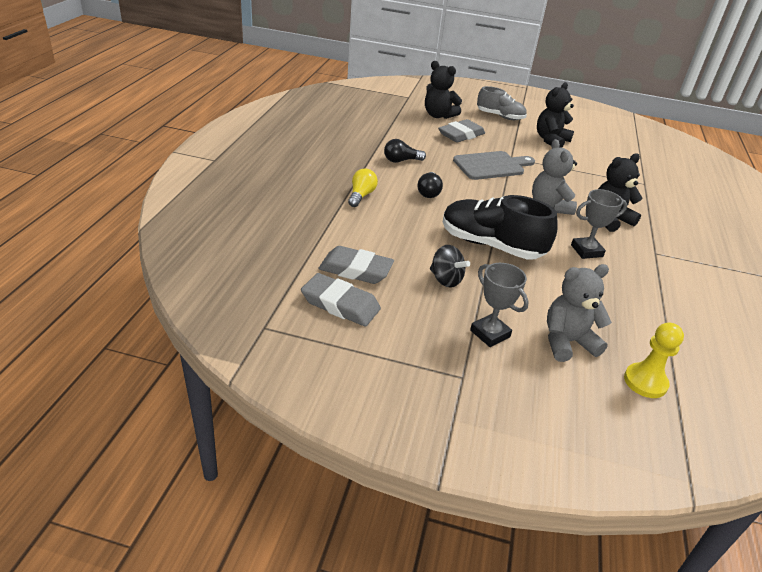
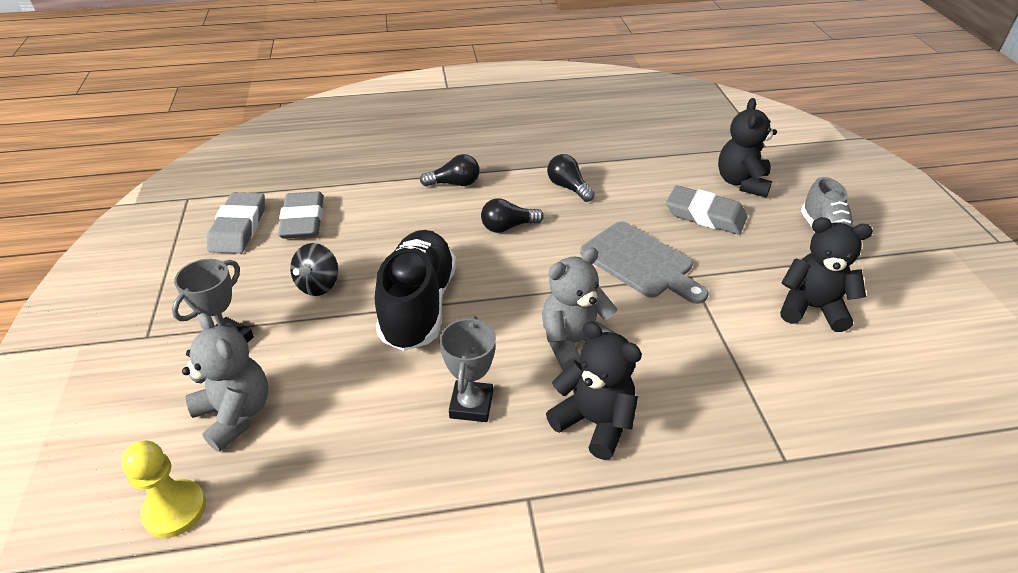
camera: 70 degrees right, 5 degrees up
(361, 196) = (454, 183): yellow light bulb -> black light bulb
(586, 251) = (471, 405): grey trophy -> grey trophy turned 45 degrees clockwise

